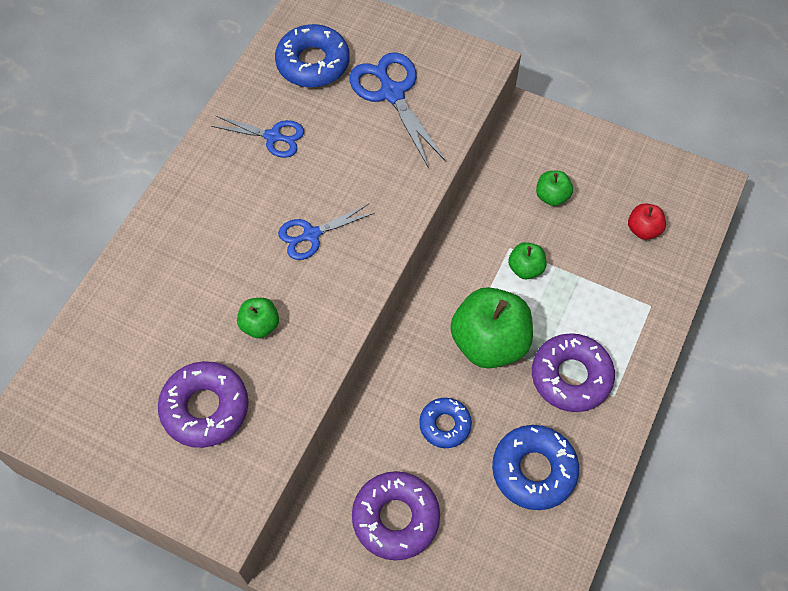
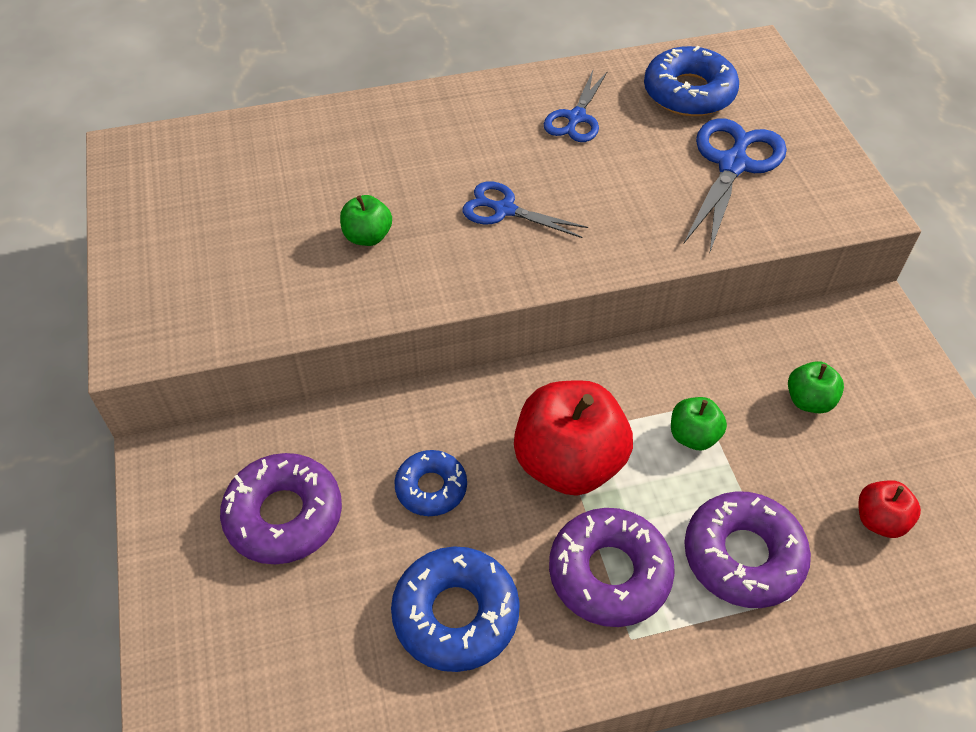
camera: 50 degrees right, 10 degrees down
(205, 408) = (242, 255): purple donut -> purple donut (743, 556)
(273, 137) = (576, 118): blue scissors -> blue scissors turned 45 degrees clockwise
(489, 342) = (568, 463): green apple -> red apple

